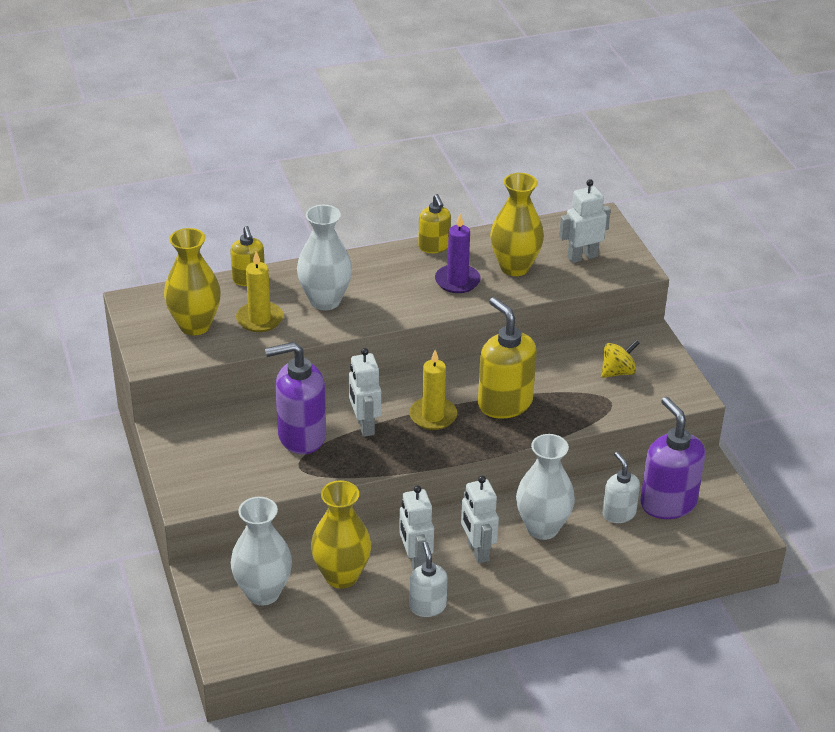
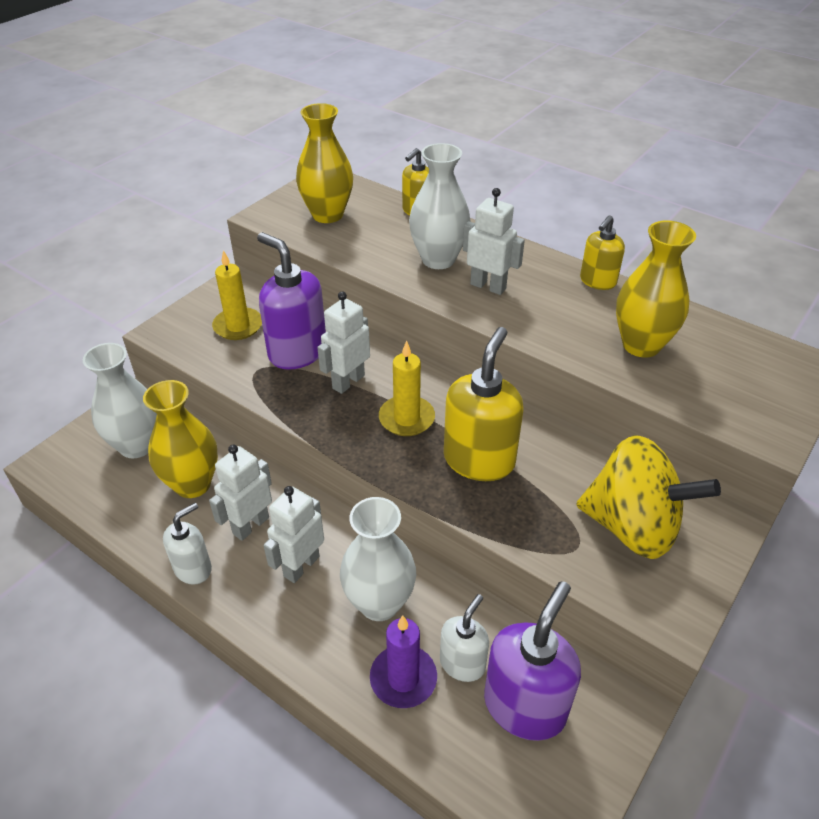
camera: 55 degrees right, 5 degrees up
(259, 319) = (372, 239): yellow candle -> yellow candle (238, 326)
(457, 281) = (567, 319): purple candle -> purple candle (403, 678)
(582, 257) = (728, 384): white robot -> white robot (488, 286)
(618, 372) = (632, 527): yellow spinning top -> yellow spinning top, size x2.08

